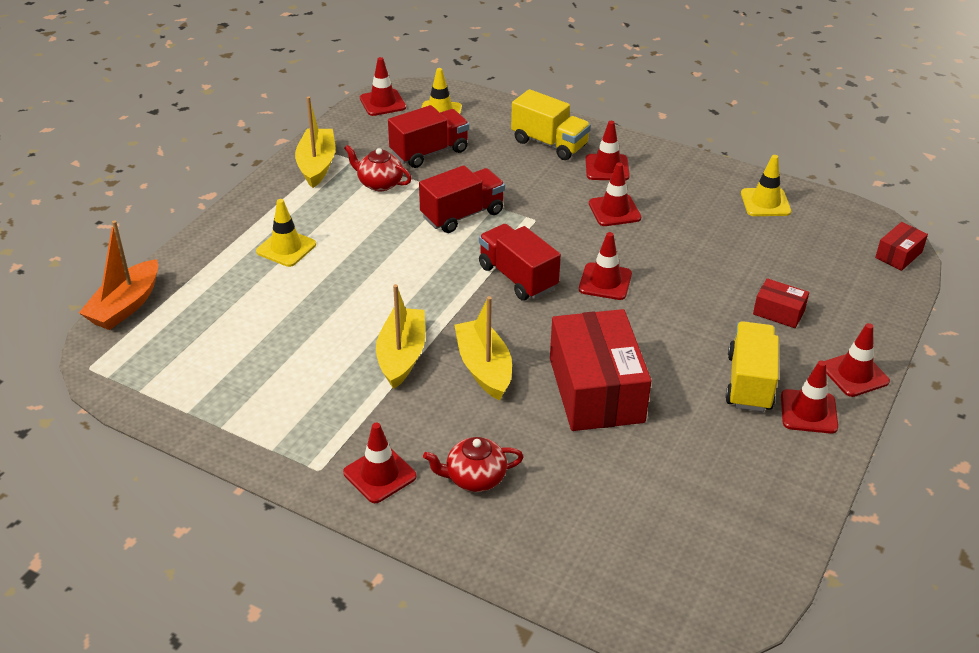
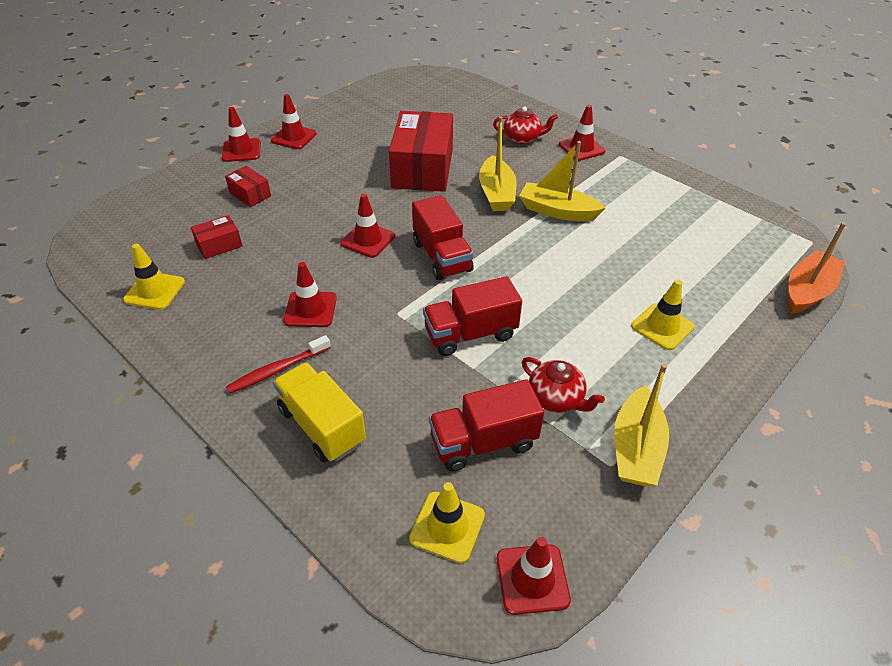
camera: 165 degrees left, 5 degrees up
(402, 356) = (557, 211): yellow boat -> yellow boat turned 90 degrees clockwise
(607, 168) = (278, 369): red traffic cone -> red toothbrush
(749, 382) = (316, 157): yellow truck -> none
(898, 255) = (103, 220): red box -> red box (219, 245)

